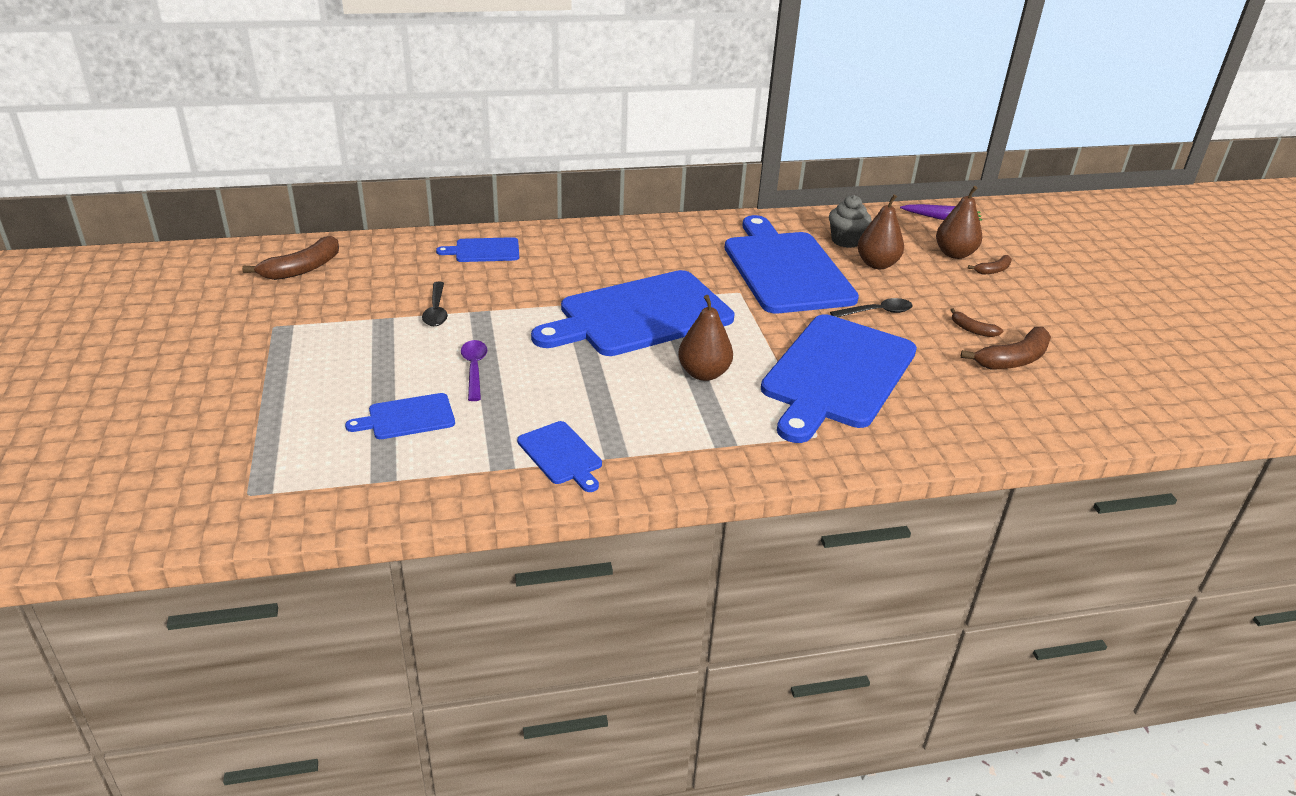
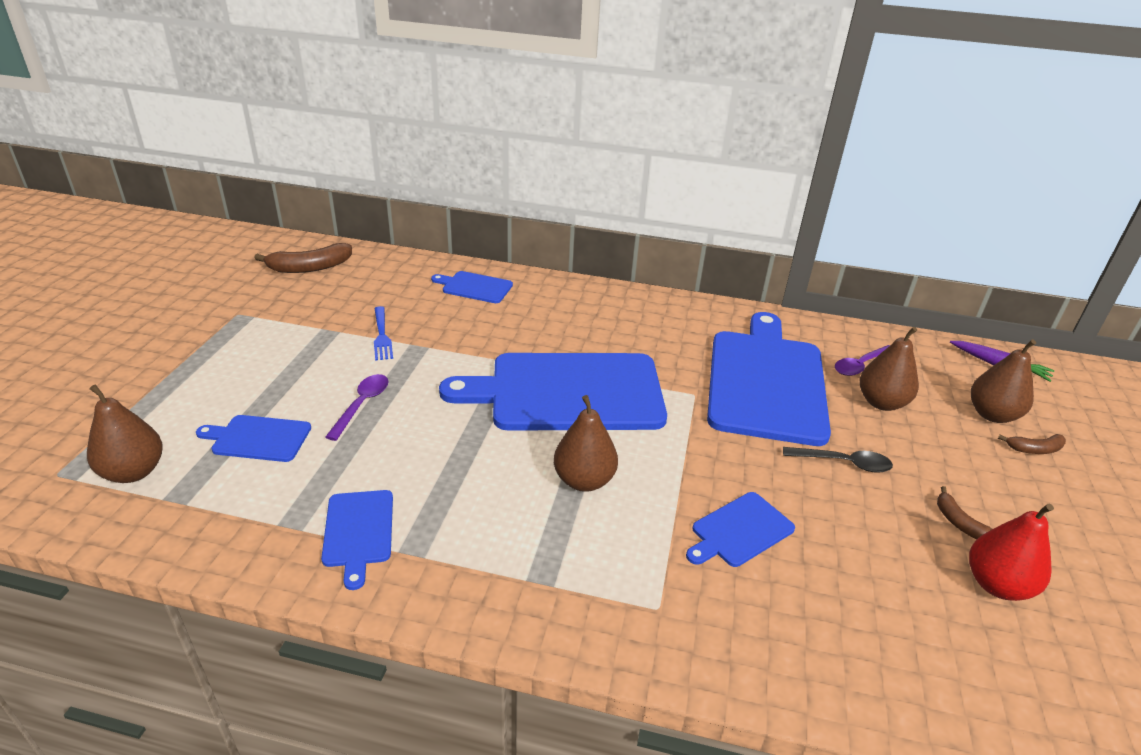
camera: 25 degrees right, 0 degrees up
(320, 472) = (134, 472): none -> brown pear
(436, 311) = (381, 335): black spoon -> blue fork
(837, 374) = (740, 531): blue cutting board -> blue cutting board, size x0.44
(846, 241) = (860, 365): grey cupcake -> purple spoon
(1013, 359) = (996, 585): brown banana -> red pear

